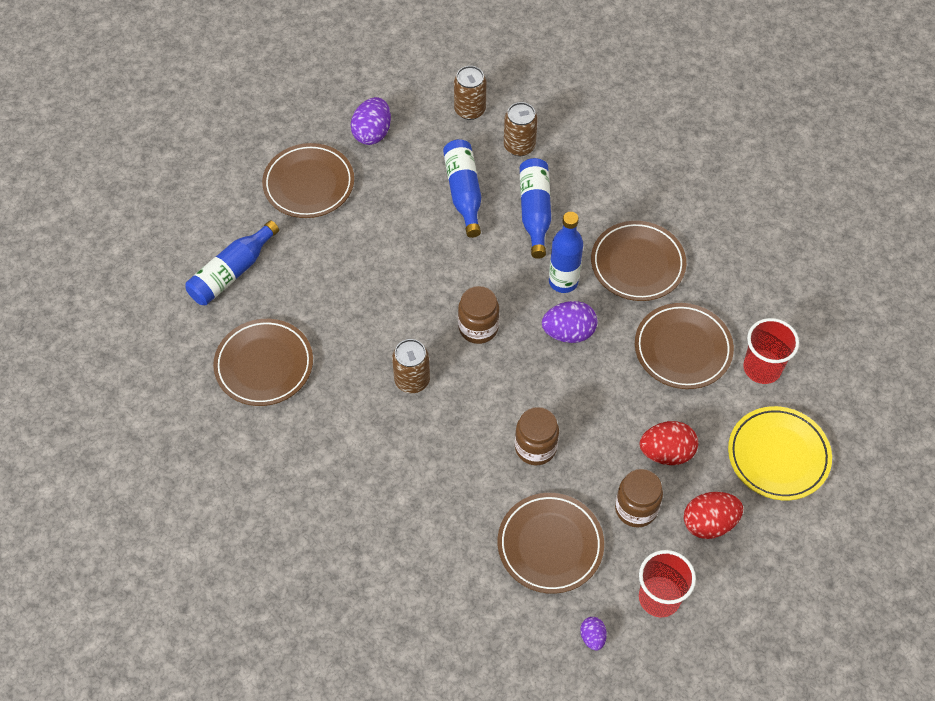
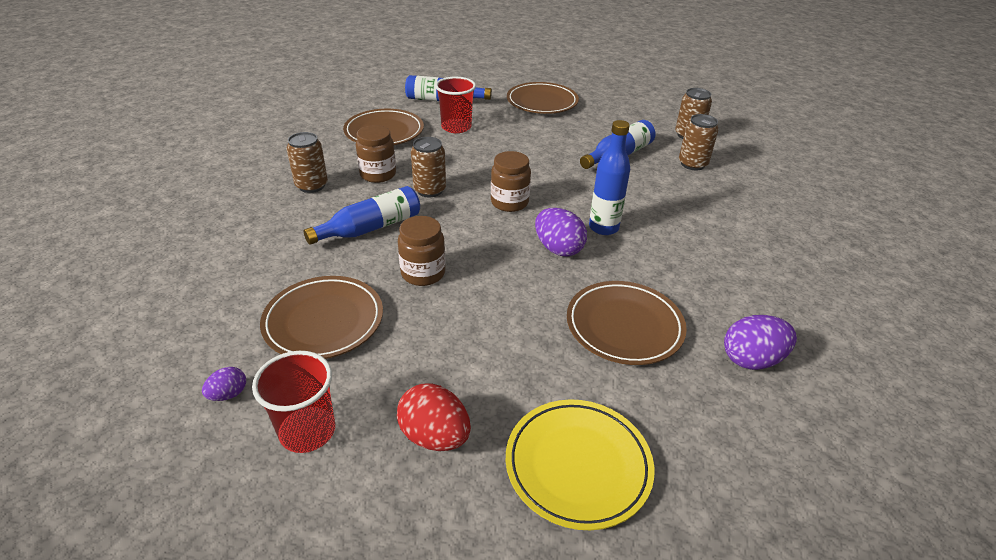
camera: 55 degrees right, 20 degrees down
(331, 477) = (311, 186): none -> brown can
(372, 133) = (612, 109): purple egg -> purple egg (751, 359)
(535, 212) = (647, 191): blue bottle -> blue bottle (371, 228)
(636, 508) = (408, 366): brown jar -> brown jar (378, 174)
(637, 264) = (675, 261): brown plate -> none
(666, 452) = (494, 363): red egg -> none
(762, 368) = (673, 399): red cup -> red cup (456, 127)

